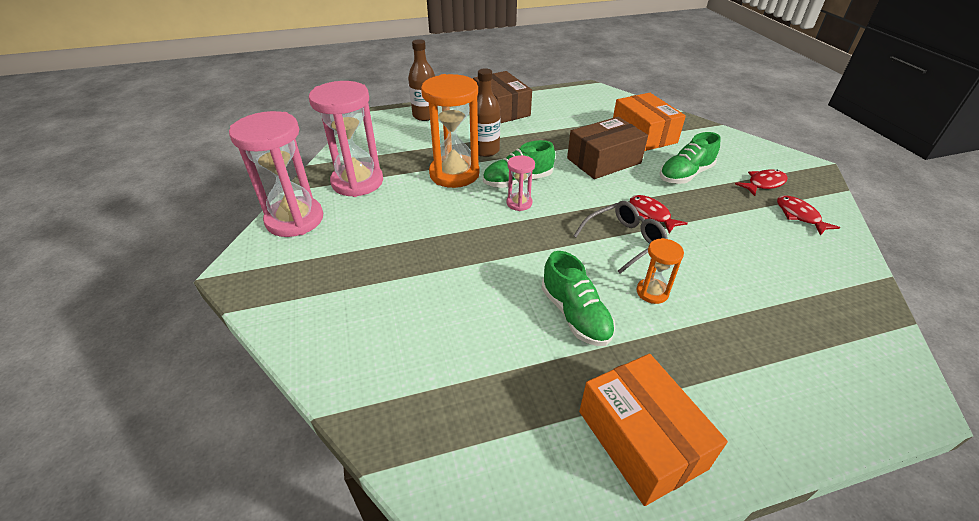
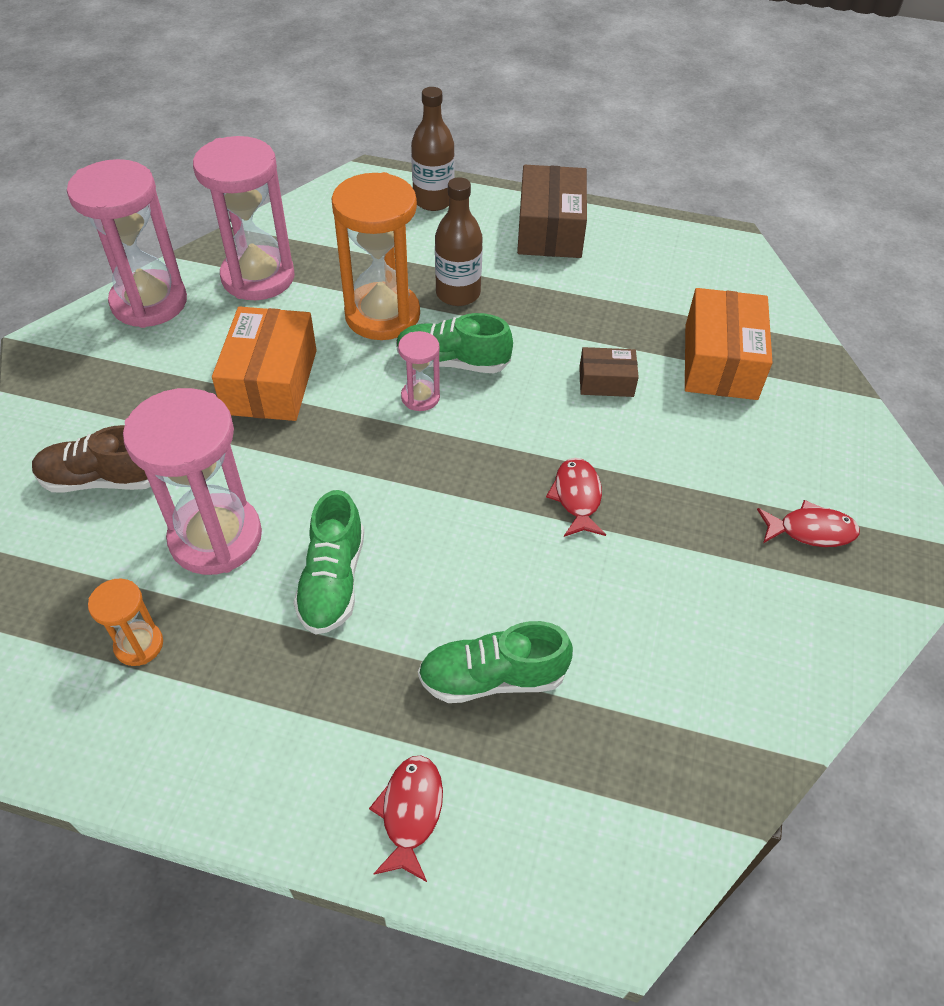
camera: 30 degrees right, 10 degrees up
(363, 330) = (104, 479): none -> brown shoe
(477, 327) = (216, 537): none -> pink hourglass
(603, 161) = (606, 381): brown box -> brown box, size x0.54
(624, 240) = (497, 516): grey glasses -> none
(640, 439) = (255, 752): orange box -> orange box (270, 382)
(652, 292) = (453, 603): orange hourglass -> orange hourglass (139, 645)
(685, 175) = (703, 459): green shoe -> green shoe (492, 678)
(799, 216) = (799, 607): red fish -> red fish (410, 812)

